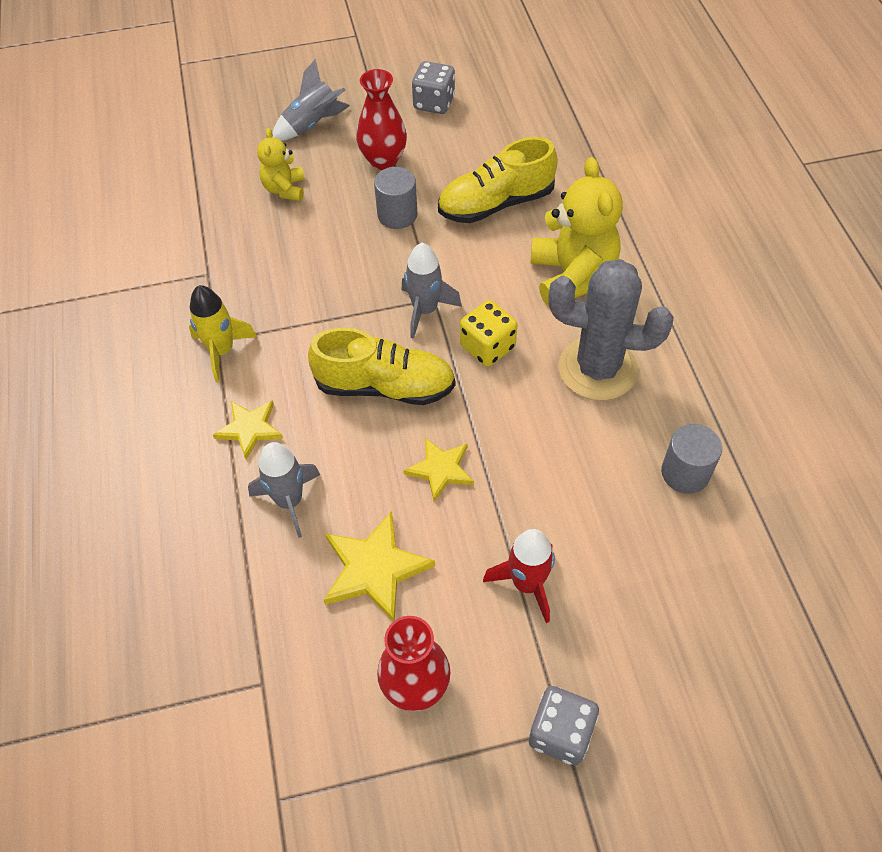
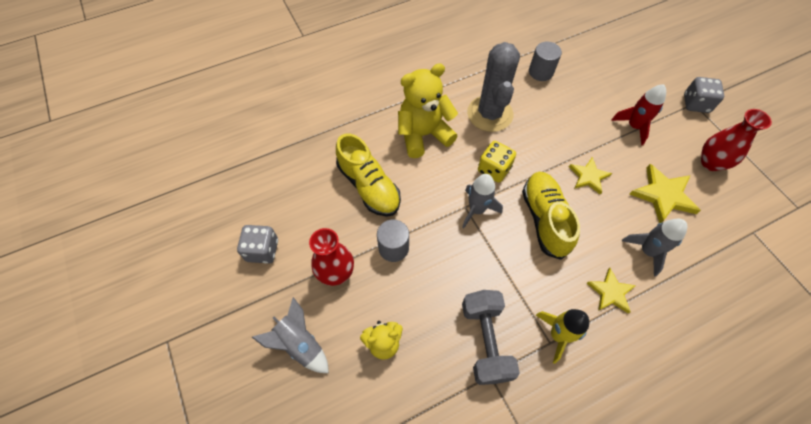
camera: 105 degrees left, 5 degrees up
(247, 278) = (485, 341): none -> grey dumbbell

